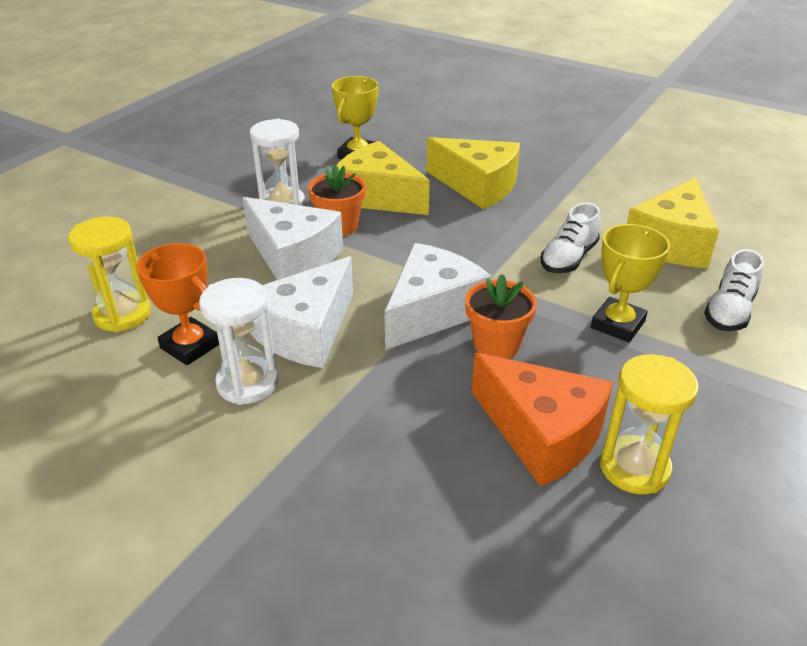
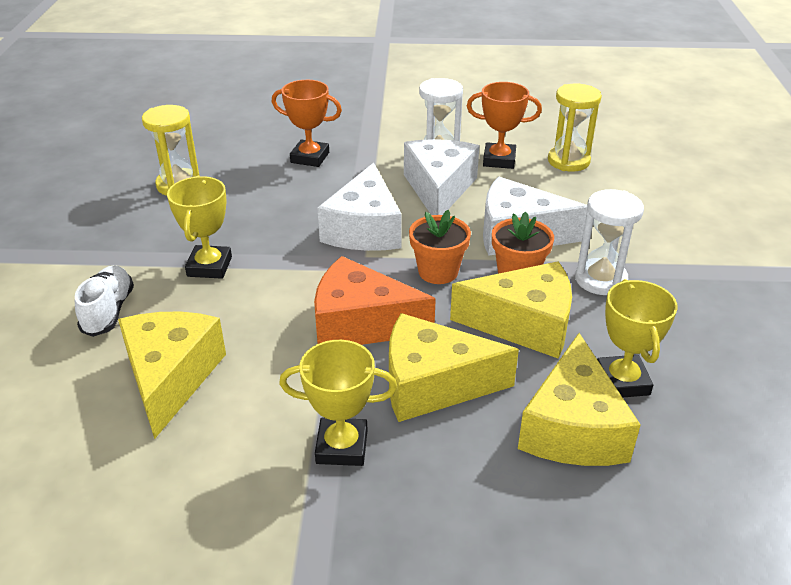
camera: 150 degrees right, 0 degrees up
(414, 147) = (573, 428): none -> yellow cheese
(417, 449) = (310, 157): none -> orange trophy
(496, 344) = (299, 222): orange flower pot -> orange flower pot (438, 272)
(541, 434) = (241, 184): orange cheese -> orange cheese (361, 324)
(560, 176) = (342, 446): none -> yellow trophy
(568, 258) = (276, 317): white shoe -> none

